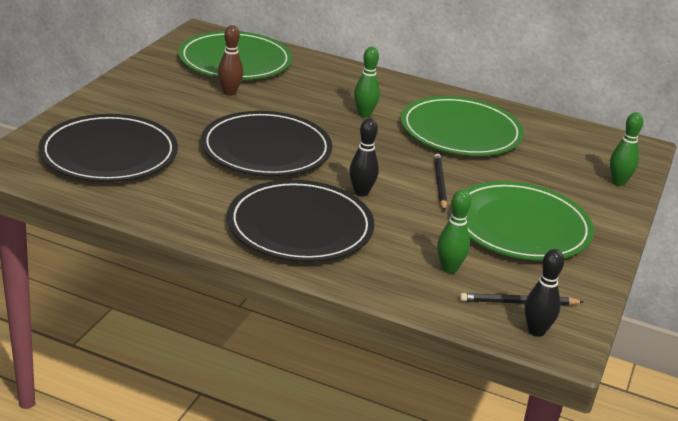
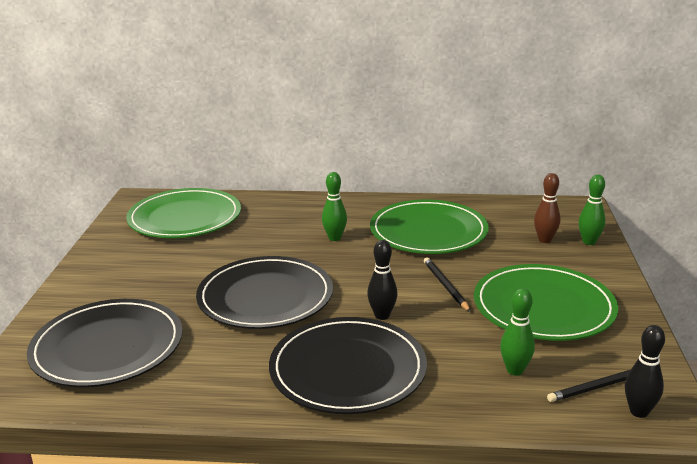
camera: 15 degrees left, 5 degrees down
(229, 92) = (197, 250): brown bowling pin -> brown bowling pin (545, 240)

